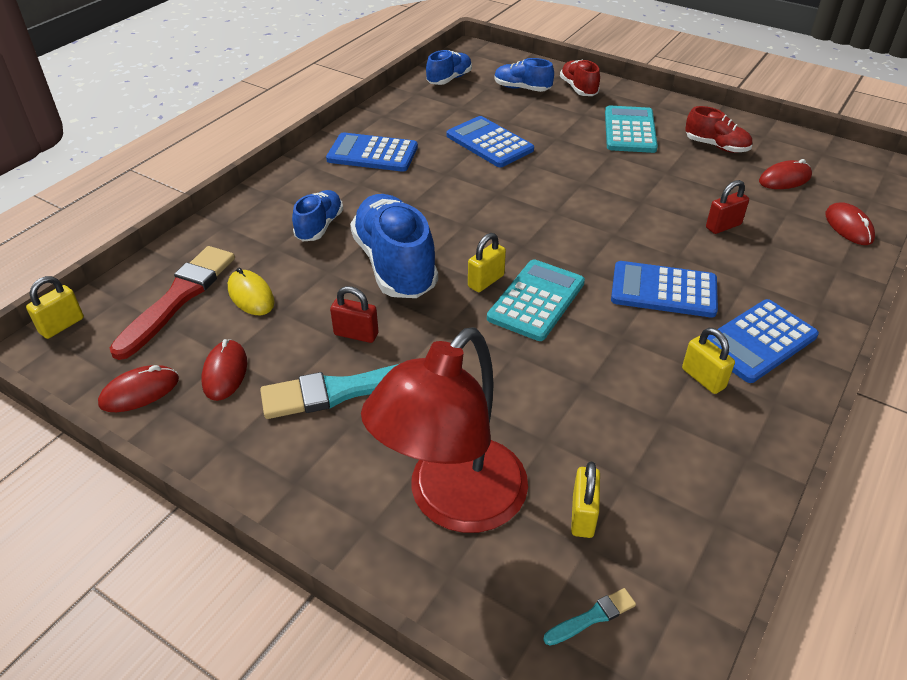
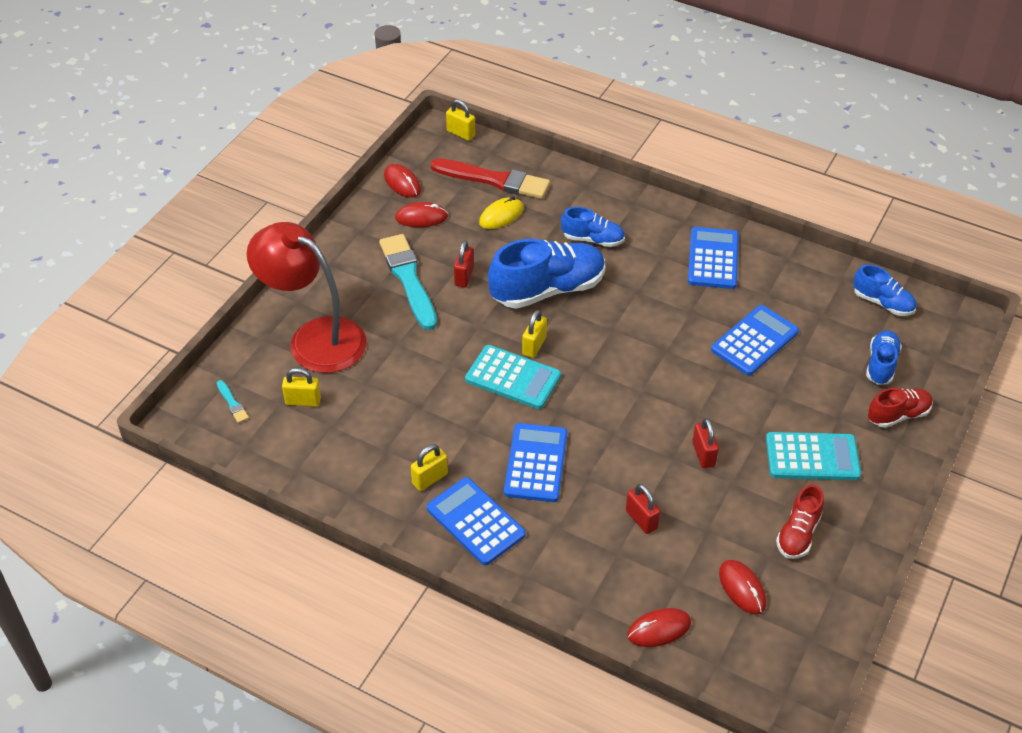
camera: 85 degrees right, 5 degrees up
(486, 281) = (534, 346): yellow padlock -> yellow padlock turned 75 degrees clockwise
(635, 184) = (703, 454): none -> red padlock

